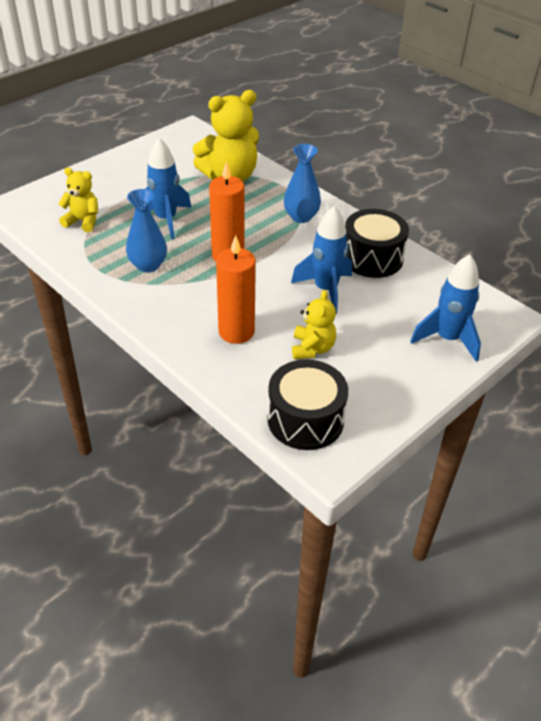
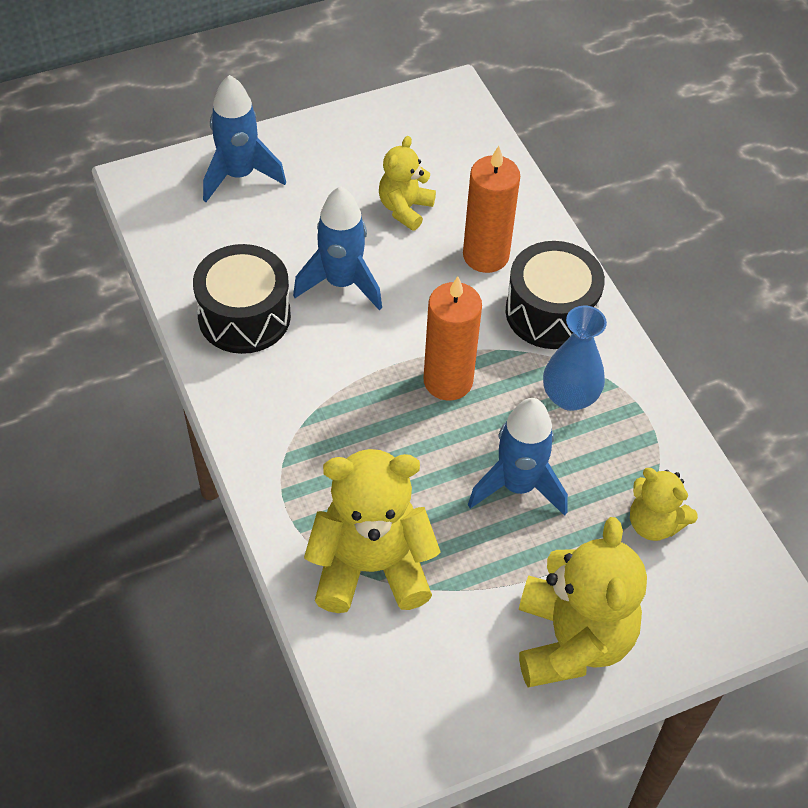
camera: 160 degrees left, 10 degrees up
(119, 173) = (572, 641): none -> yellow teddy bear
(301, 217) = (299, 428): blue vase -> none
(305, 419) = (455, 136): black drum -> black drum (551, 312)

